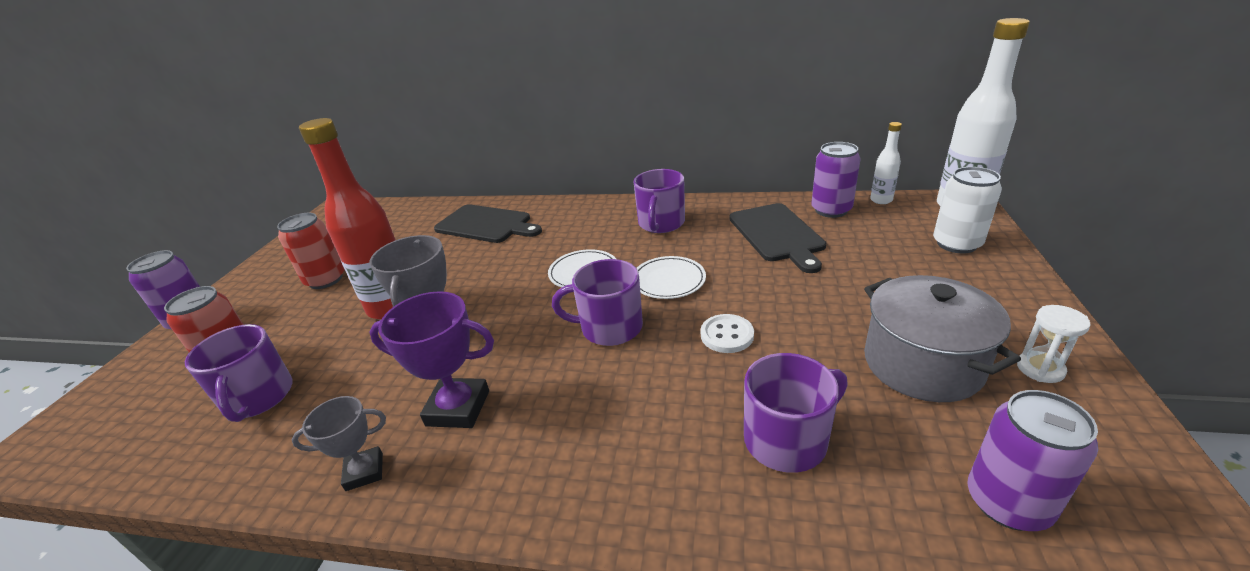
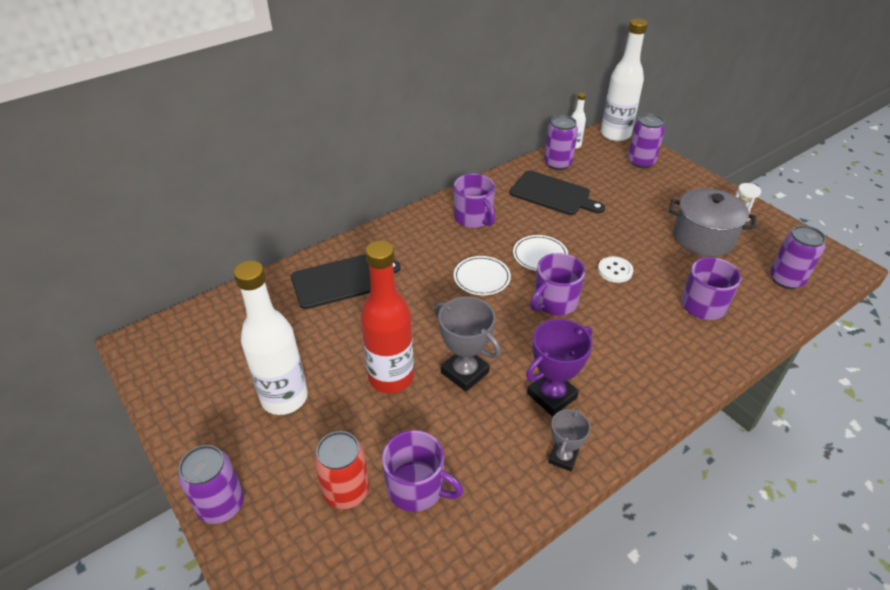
camera: 50 degrees left, 10 degrees up
(326, 280) = (284, 398): red can -> white bottle
(956, 244) = (641, 162): white can -> purple can

